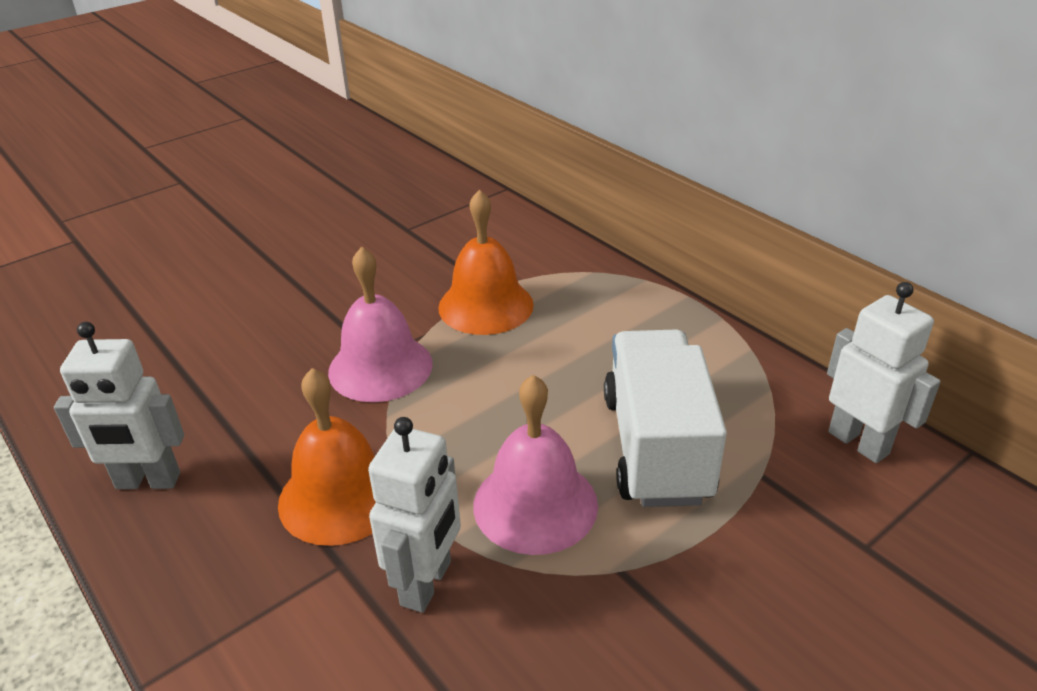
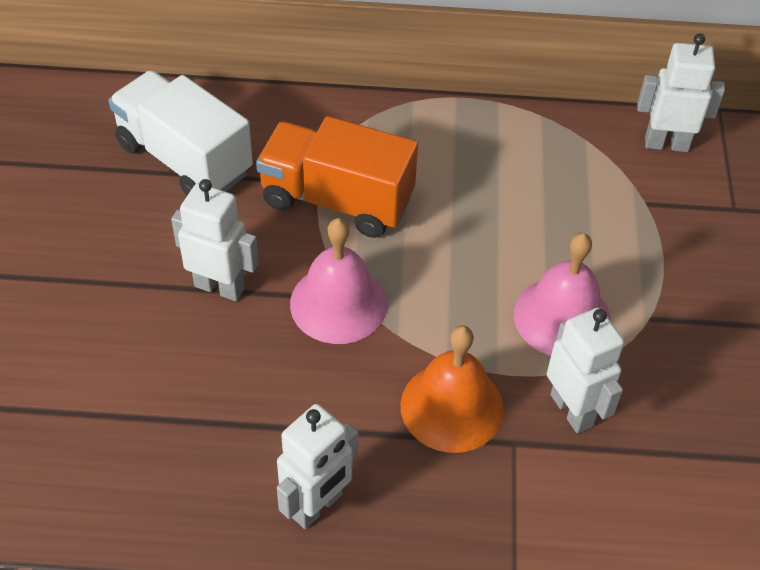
camera: 50 degrees left, 15 degrees up
(326, 306) = (219, 287): none -> white robot
(486, 305) = (337, 200): orange bell -> orange truck
(656, 447) = (575, 228): white truck -> white truck (184, 159)

